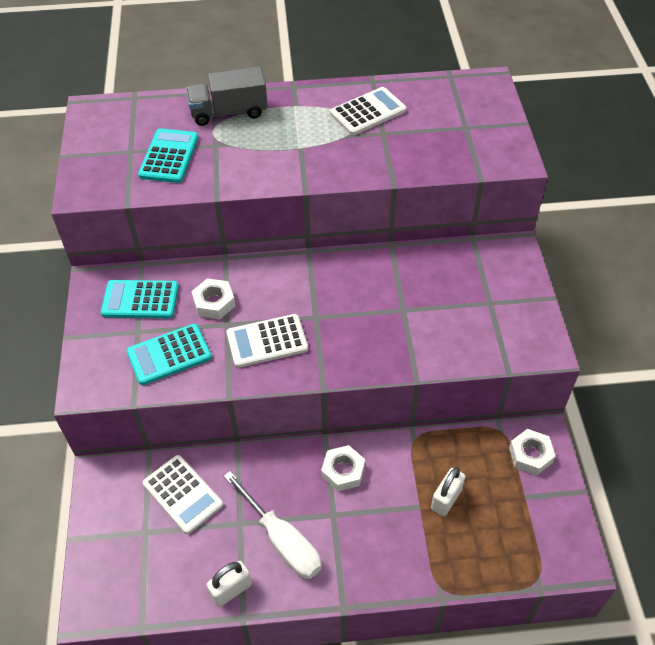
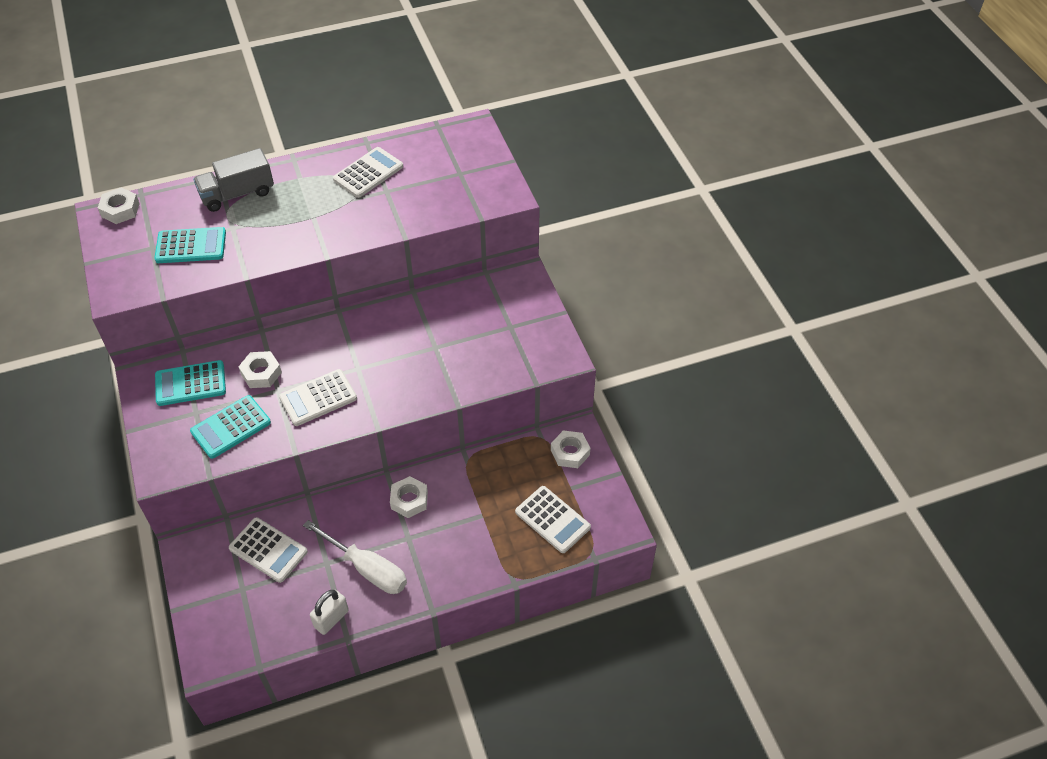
camera: 15 degrees left, 0 degrees up
(110, 109) = (120, 210): none -> white nut
(169, 156) = (191, 246): turquoise calculator -> turquoise calculator turned 90 degrees clockwise
(446, 499) = (504, 504): white padlock -> none
(498, 530) = (552, 520): none -> white calculator

